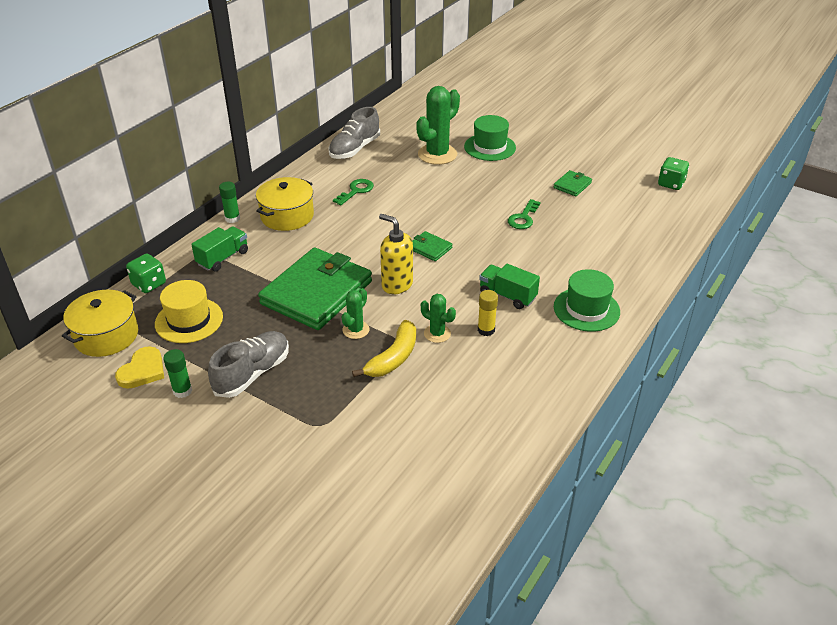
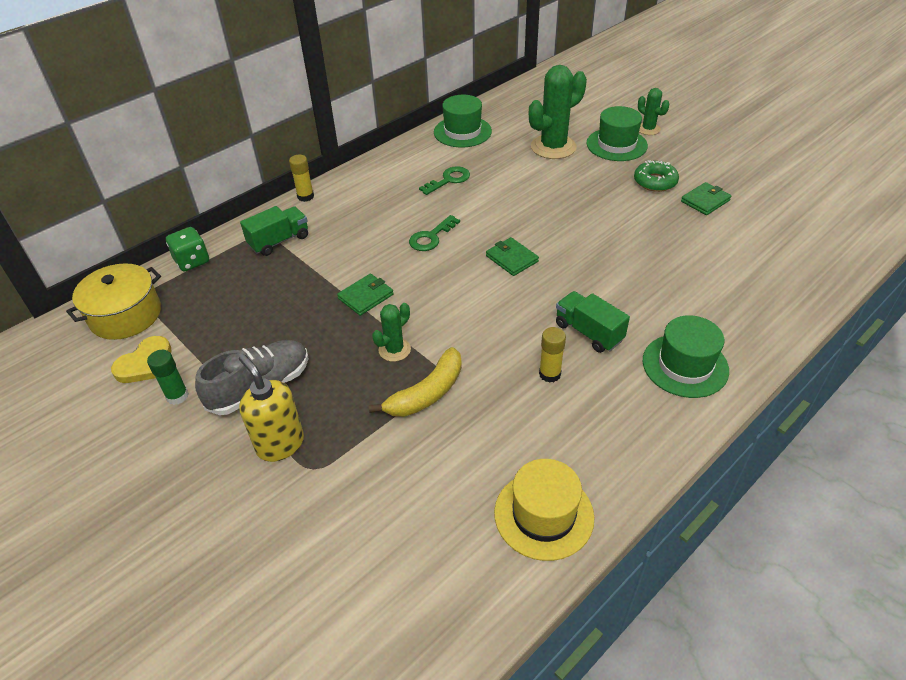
camera: 15 degrees right, 5 degrees up
(189, 320) = (216, 310): yellow hat -> yellow hat (543, 515)
(232, 218) = (305, 196): green glue stick -> yellow glue stick
(287, 216) = (364, 200): yellow pot -> none
(317, 293) = (366, 296): green wallet -> green wallet, size x0.42
(354, 149) = (462, 132): grey shoe -> green hat
(397, 285) = (459, 299): yellow soap dispenser -> yellow soap dispenser (280, 444)
(437, 333) = (488, 369): green cactus -> green cactus (648, 129)
(523, 218) = (634, 235): green key -> green key (431, 237)
(529, 174) = (655, 182): none -> green donut
(671, 184) = (833, 213): green dice -> none

